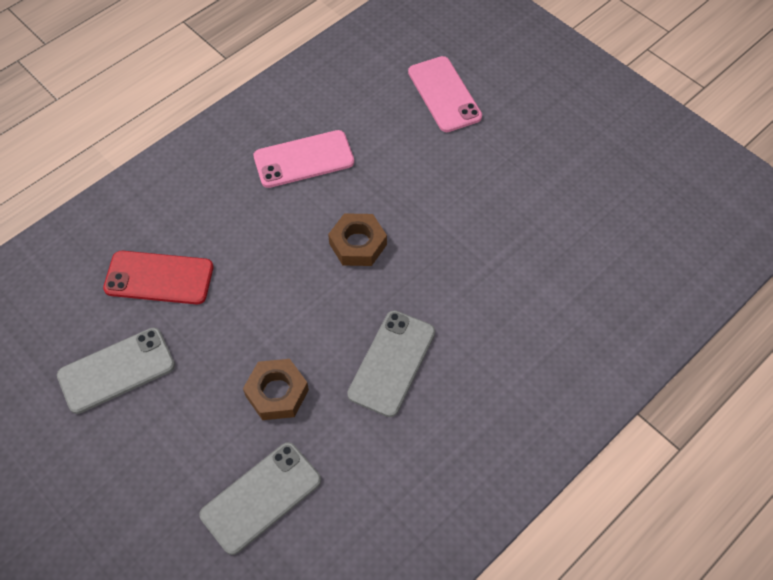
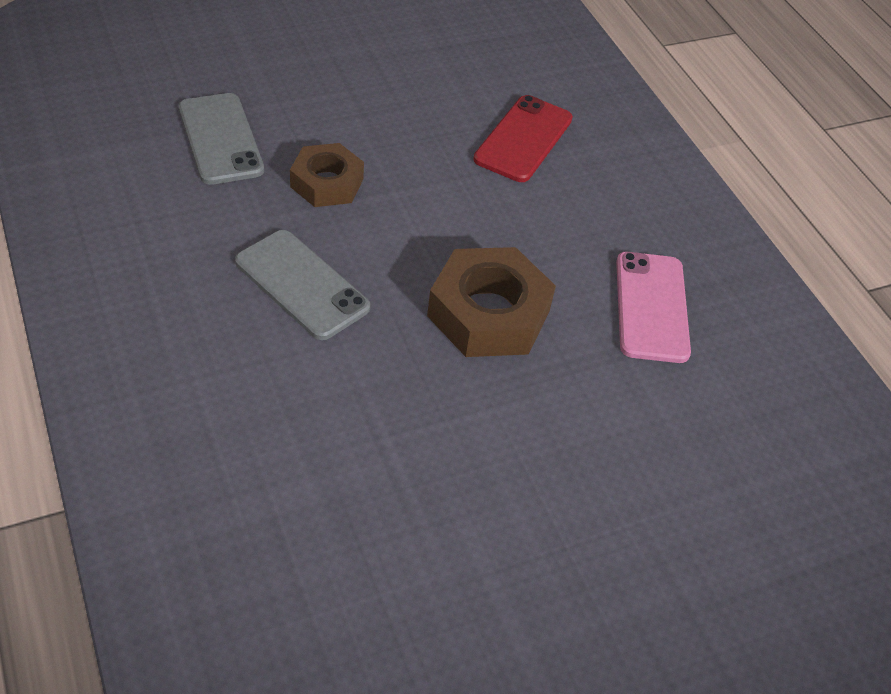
camera: 105 degrees right, 10 degrees down
(116, 370) = (425, 86): grey phone -> none
(358, 244) = (488, 313): brown nut -> brown nut, size x1.55
(444, 94) = (729, 516): pink phone -> none

